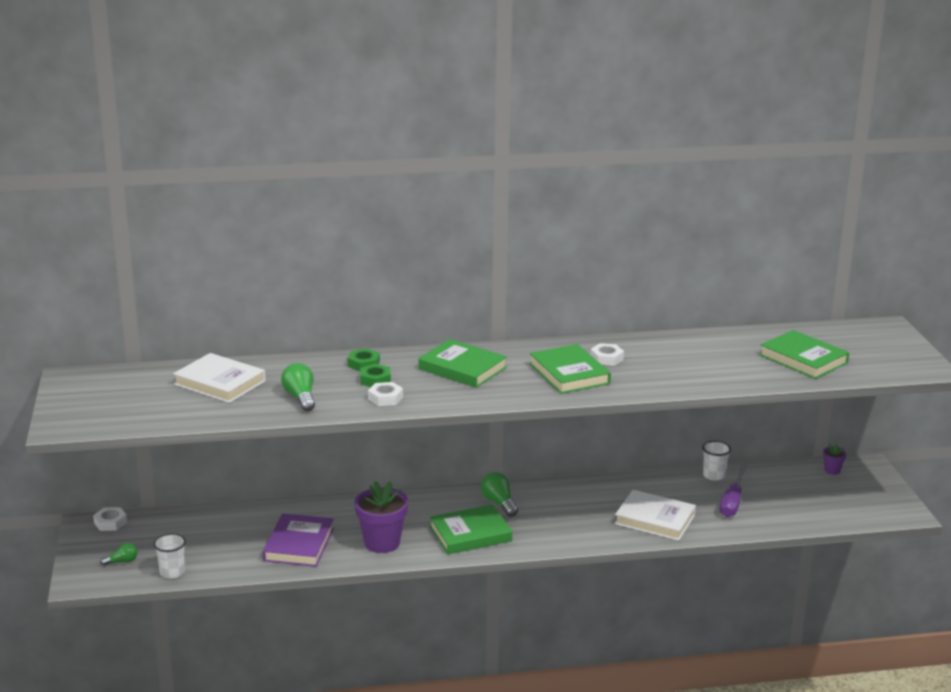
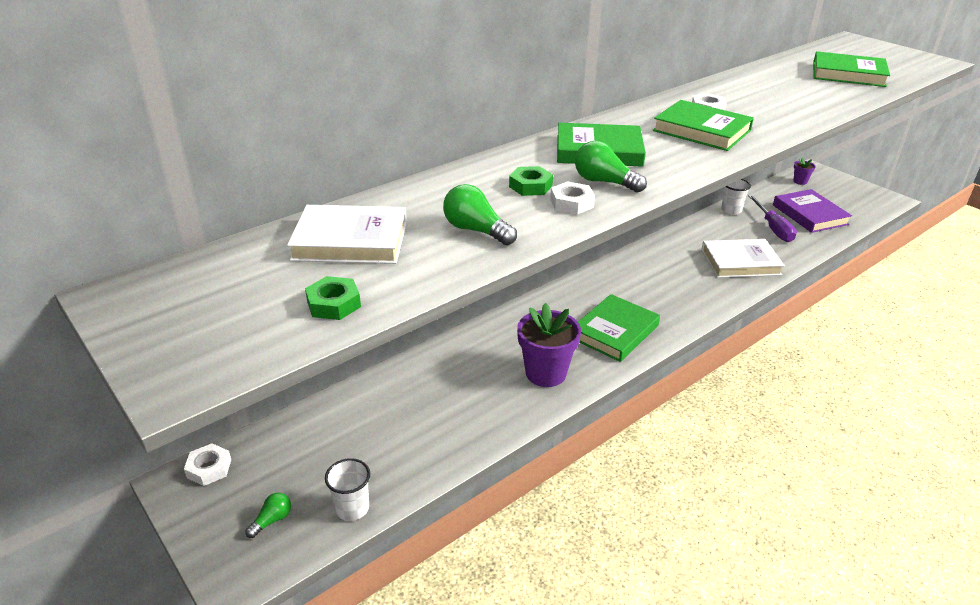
camera: 30 degrees left, 10 degrees up
(299, 544) = (464, 409): purple book -> purple book (809, 215)
(363, 364) = (492, 172): green nut -> green nut (333, 304)
(499, 503) = (602, 291): green light bulb -> green light bulb (604, 182)

